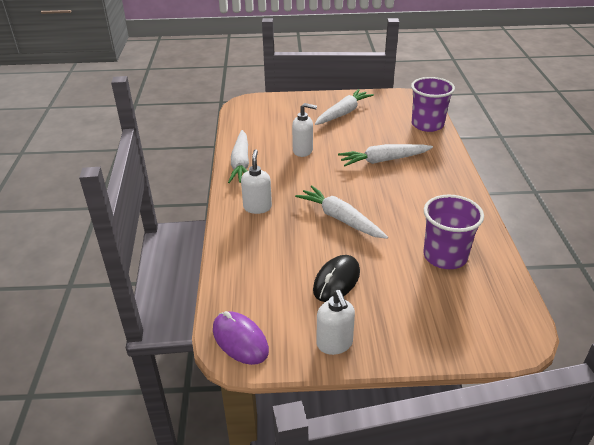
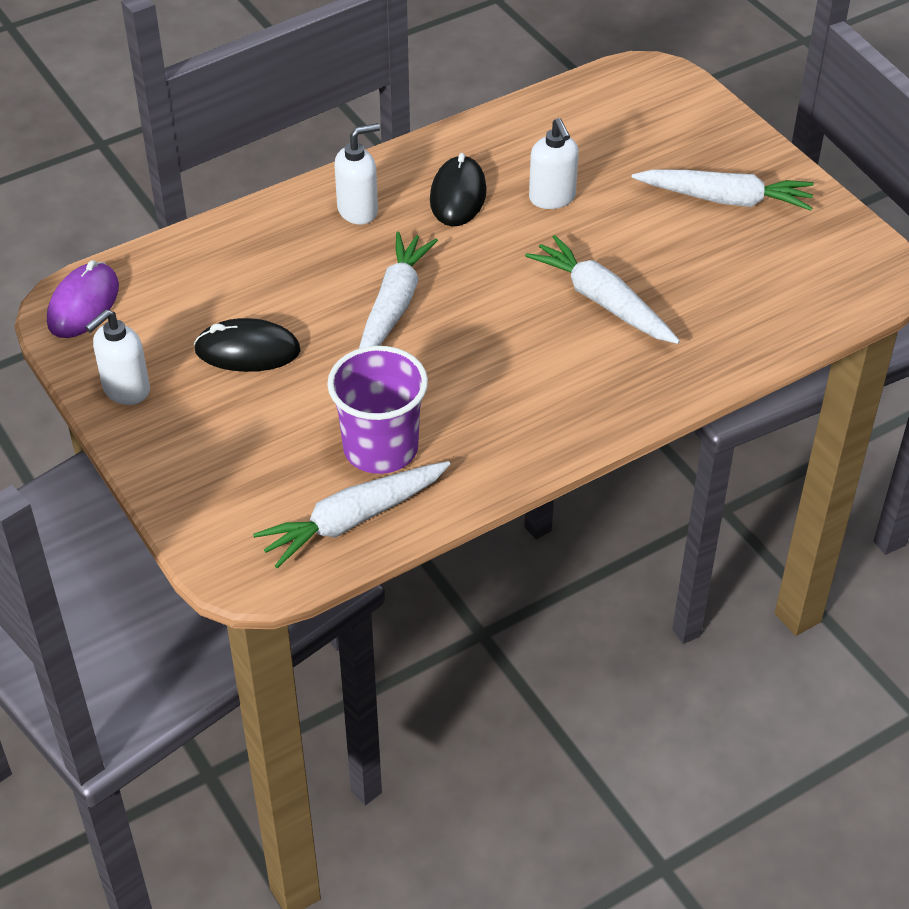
camera: 60 degrees right, 10 degrees up
(241, 163) = (459, 147): white carrot -> white carrot (353, 520)
(276, 175) = (458, 195): none -> black mouse
(427, 125) = (782, 320): purple cup -> none

